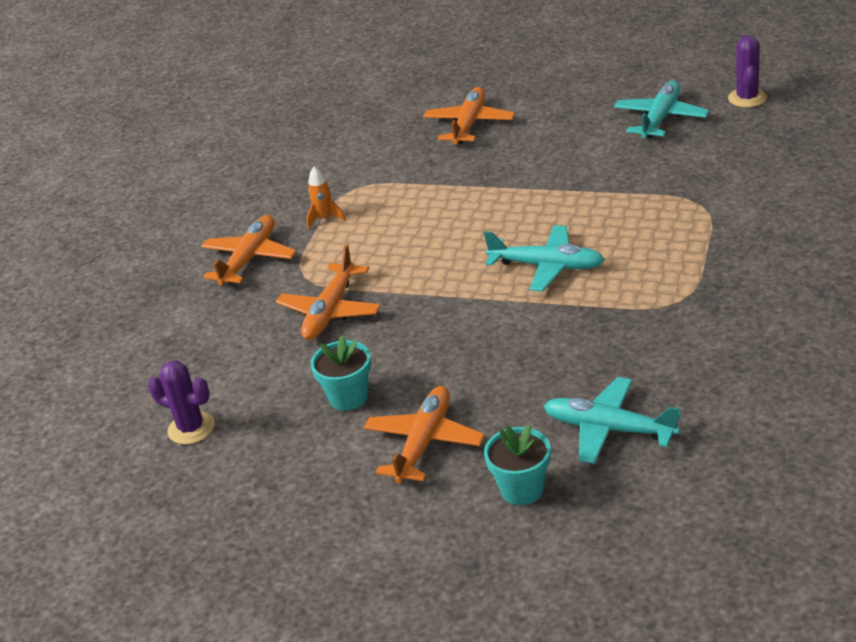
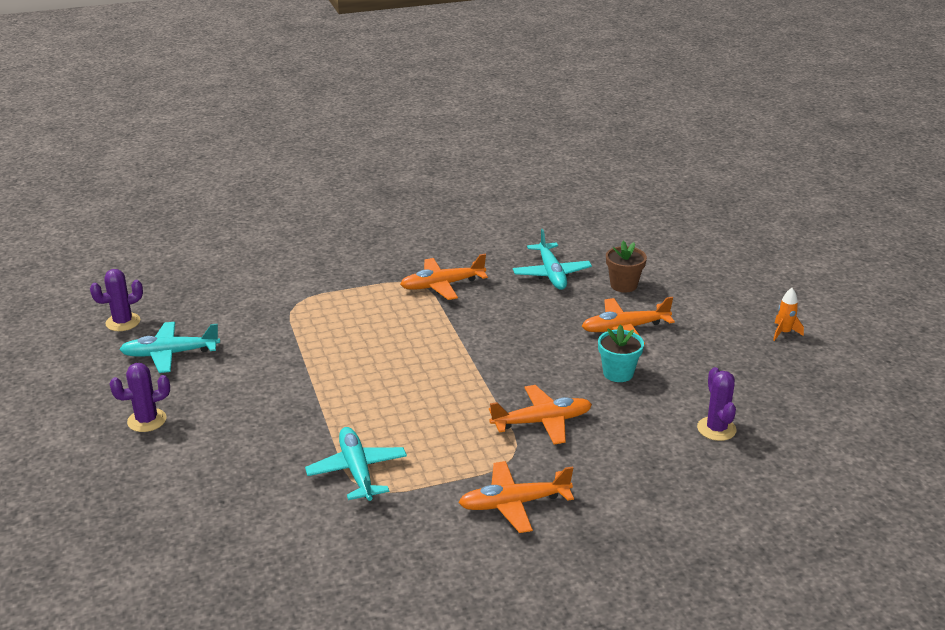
camera: 130 degrees left, 5 degrees down
(325, 218) = (424, 484): orange rocket -> orange rocket (784, 333)
(469, 124) = (216, 459): orange plane -> orange plane (442, 285)
(522, 489) = (623, 285): turquoise flower pot -> brown flower pot
(546, 266) = (413, 343): turquoise plane -> turquoise plane (357, 471)
(558, 98) = (147, 420): none -> purple cactus

